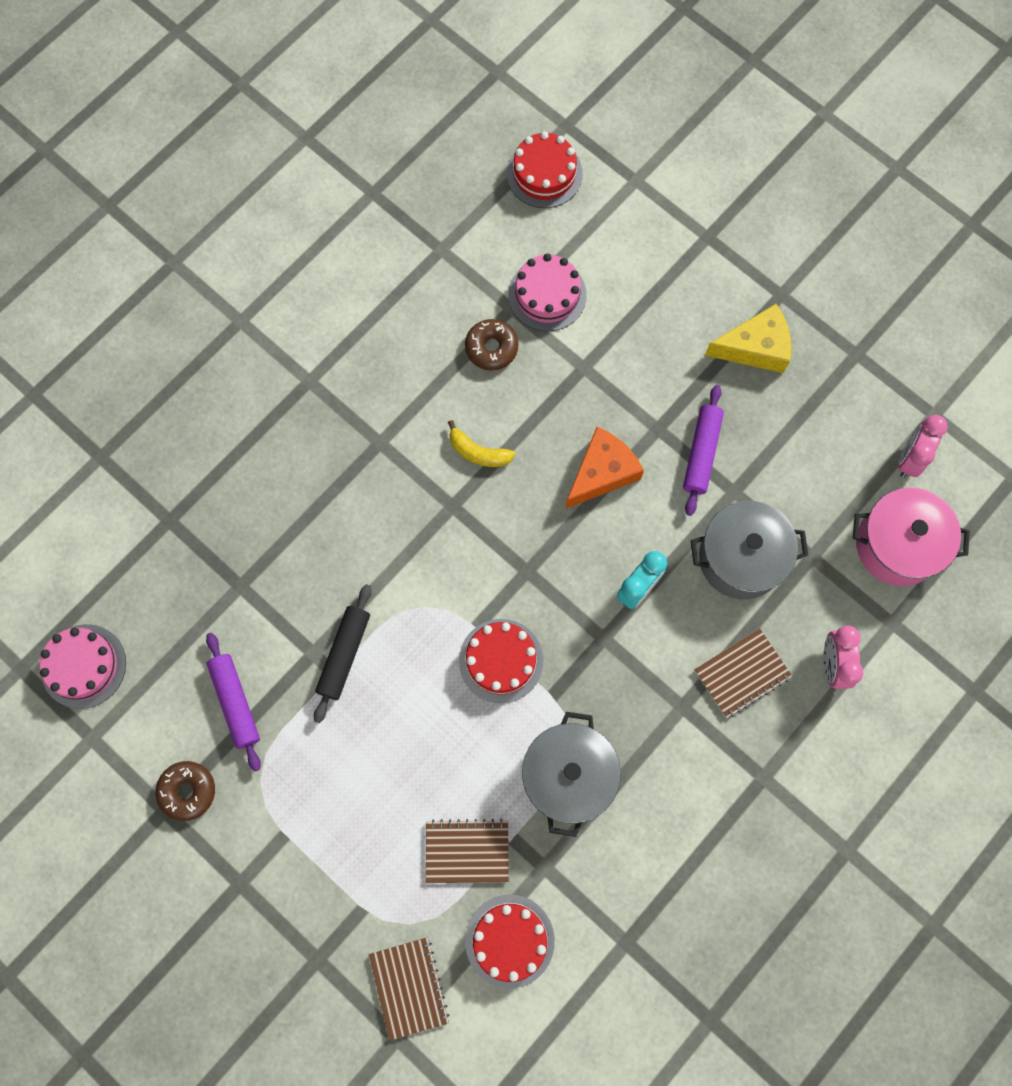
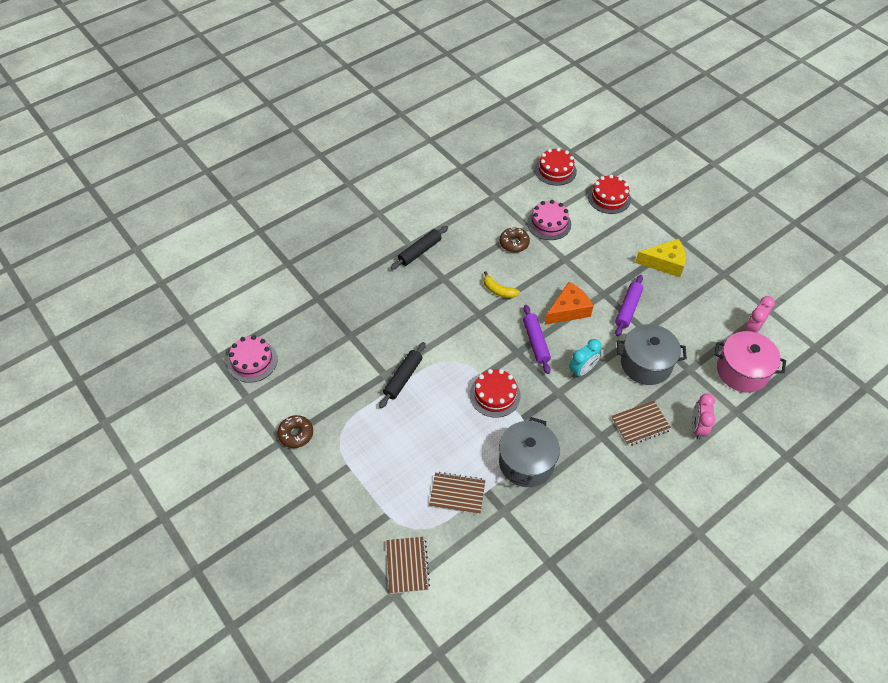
camera: 10 degrees right, 20 degrees down
(235, 702) = (334, 392): purple rolling pin -> purple rolling pin (535, 342)
(329, 392) = (419, 251): none -> black rolling pin
(510, 940) = (475, 549): red cake -> red cake (609, 198)

